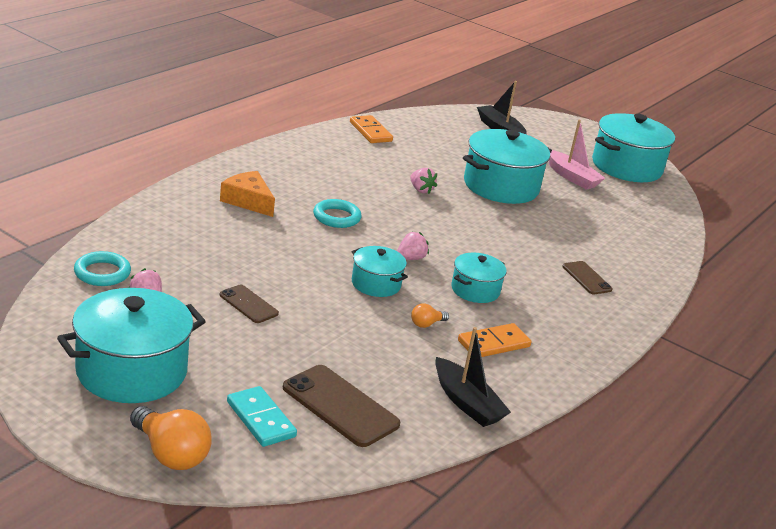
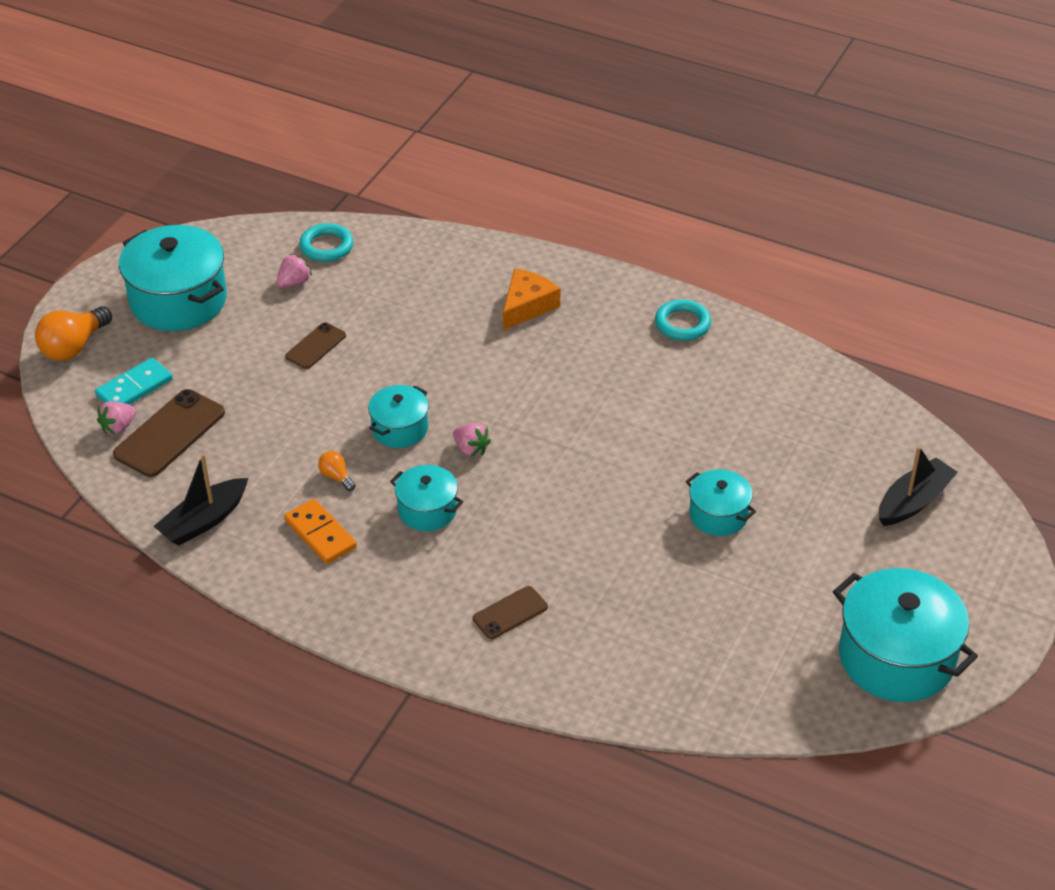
camera: 85 degrees right, 15 degrees up
(336, 217) = (532, 378): turquoise ring -> turquoise ring (682, 324)
(370, 132) = (792, 373): orange domino -> none
(421, 190) = (652, 439): pink strawberry -> pink strawberry (118, 427)
(501, 186) = (718, 515): turquoise pot -> turquoise pot, size x0.54
(571, 177) = (807, 590): pink boat -> none

